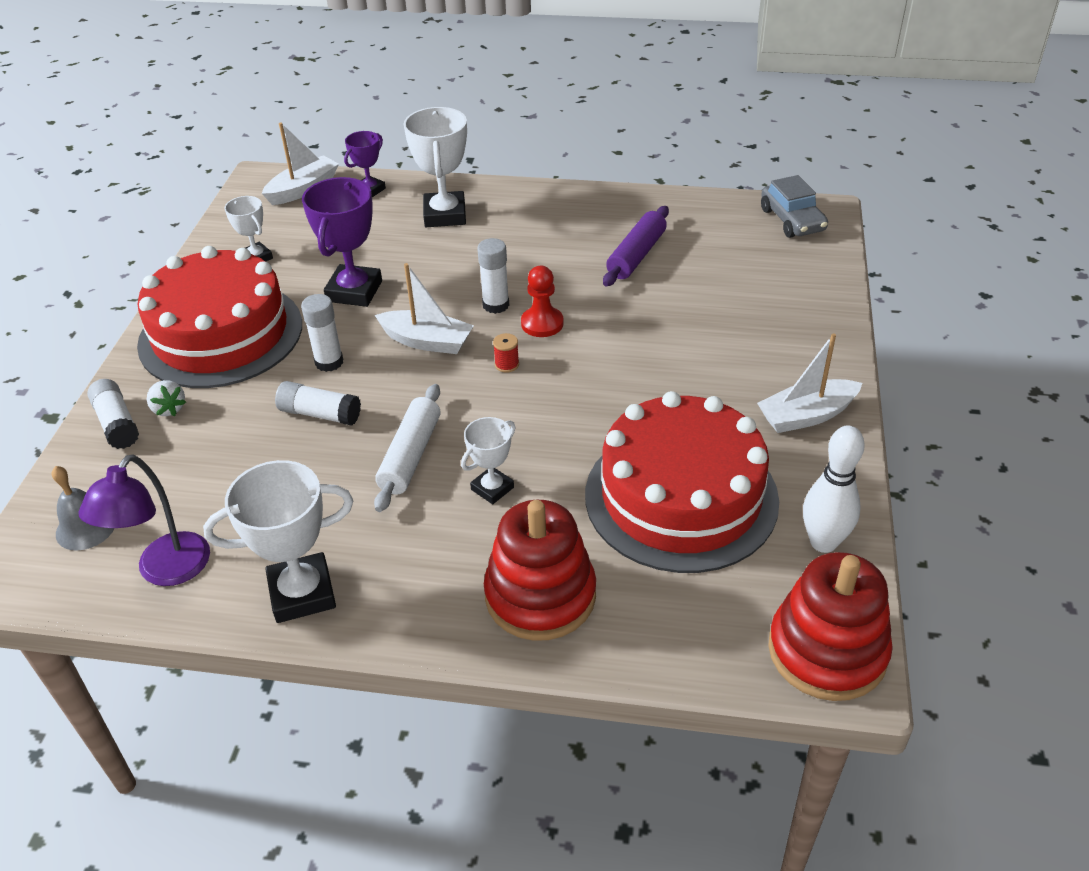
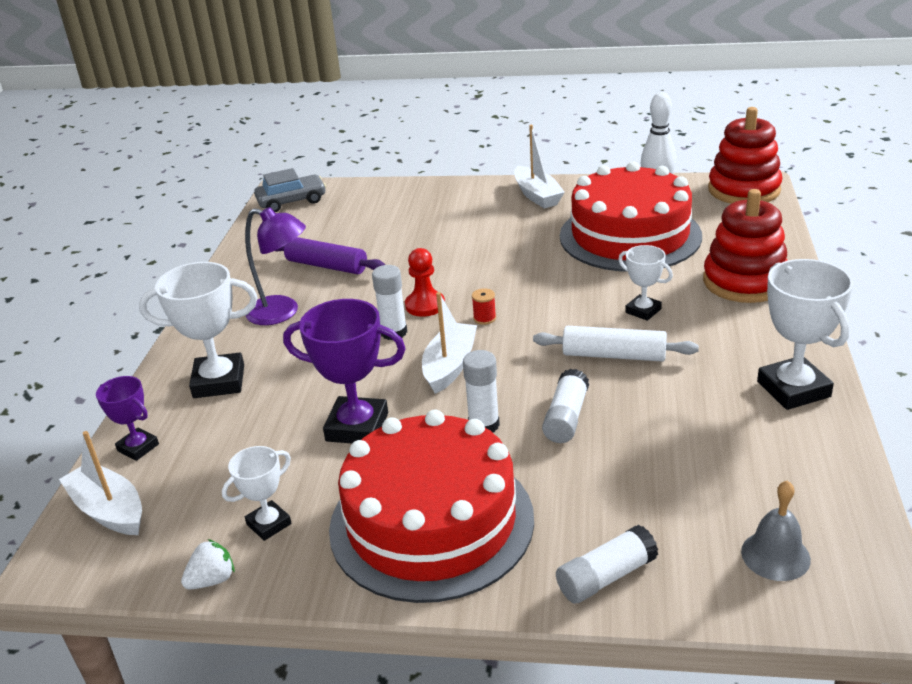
camera: 90 degrees left, 10 degrees down
(165, 571) = (806, 477): purple lamp -> purple lamp (282, 312)
(168, 409) = (573, 536): white strawberry -> white strawberry (212, 580)

